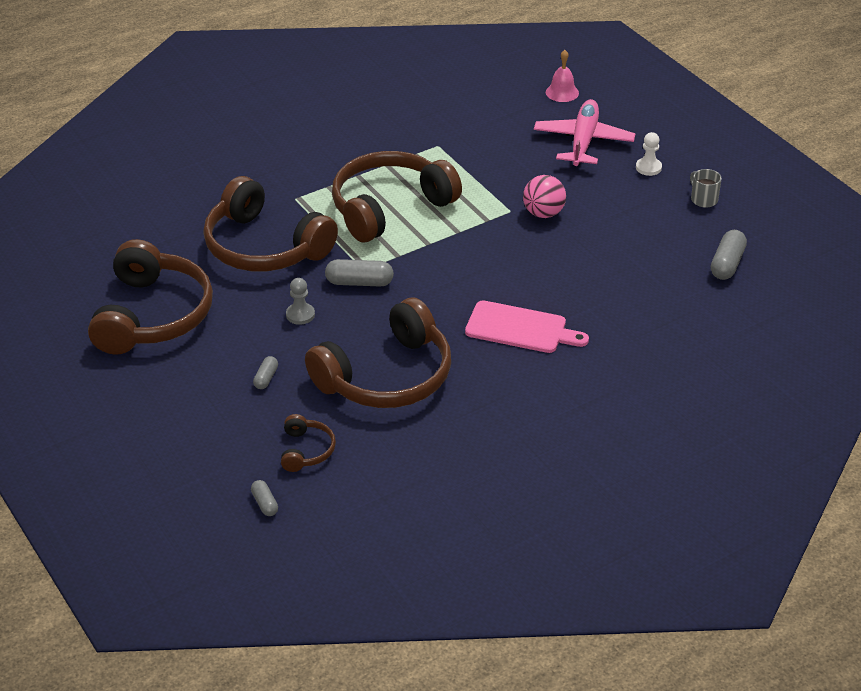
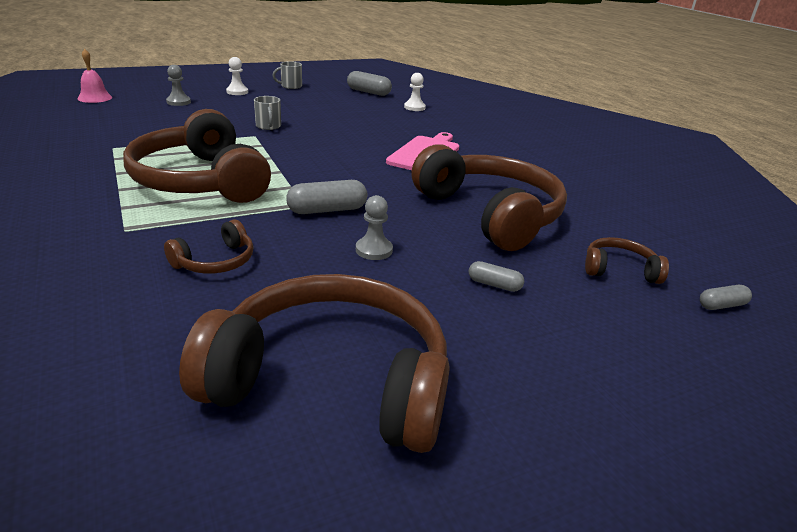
camera: 85 degrees left, 10 degrees down
(264, 247) = (215, 261): brown headphones -> brown headphones, size x0.44
(359, 282) = (327, 210): grey capsule -> grey capsule turned 60 degrees clockwise
(543, 213) = (268, 126): pink ball -> grey mug
(583, 141) = (178, 102): pink plane -> grey pawn
(685, 309) = (414, 107): none -> white pawn

